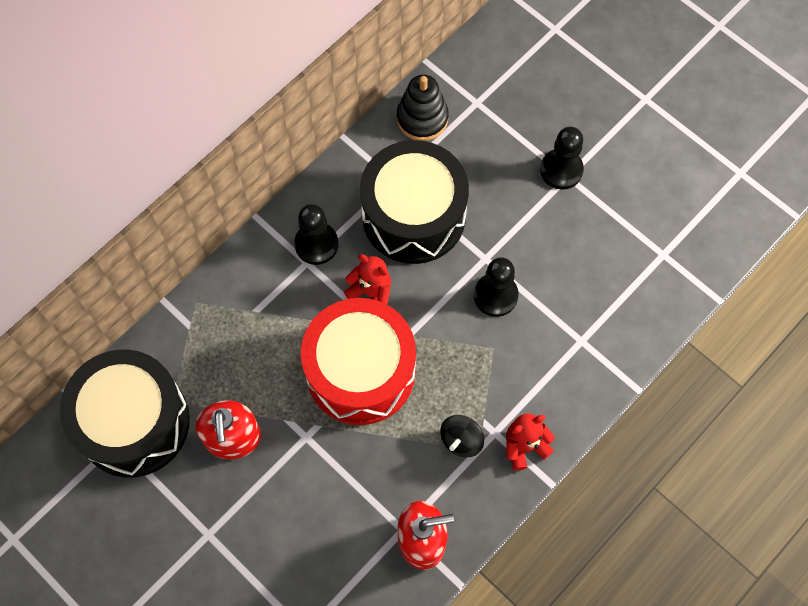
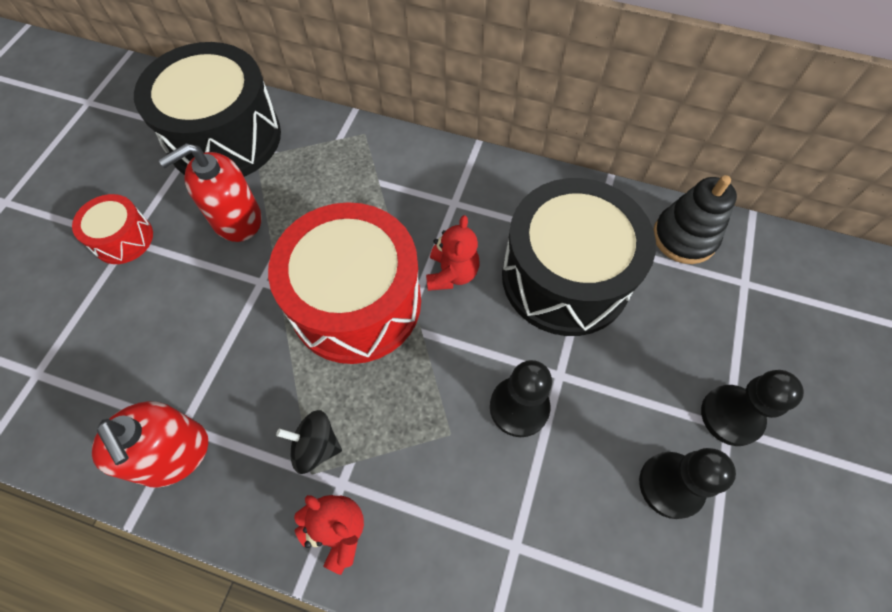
camera: 65 degrees right, 5 degrees down
(204, 538) = (123, 239): none -> red drum
(316, 244) = (478, 202): black pawn -> black pawn (671, 485)

